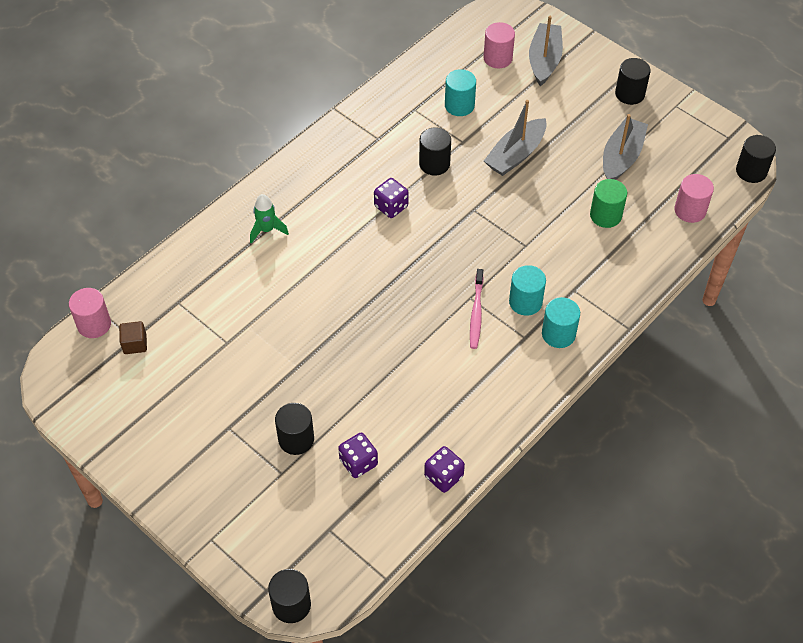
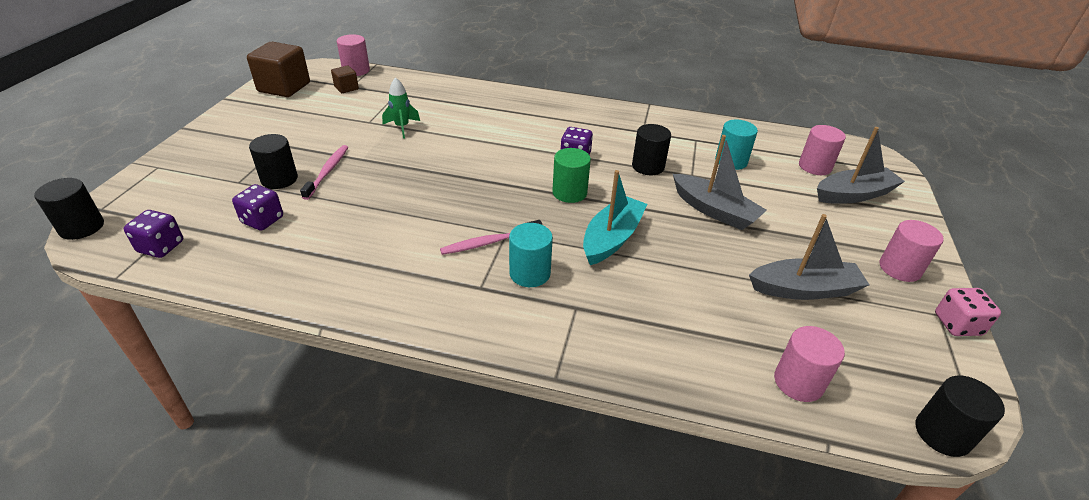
camera: 60 degrees right, 15 degrees down
(93, 402) = (284, 87): none -> brown cube
(267, 230) = (495, 109): green rocket -> green rocket (402, 127)
(304, 398) = (328, 171): none -> pink toothbrush
(443, 476) = (260, 281): purple dice -> purple dice (161, 247)
(513, 235) = (611, 238): none -> turquoise boat
(516, 155) = (714, 210): grey boat -> grey boat turned 150 degrees counterclockwise
(558, 334) = (503, 313): turquoise cylinder -> none
(605, 215) = (707, 301): green cylinder -> green cylinder (569, 192)
(629, 94) = (899, 268): black cylinder -> pink cylinder
(687, 104) = (957, 324): none -> pink dice

